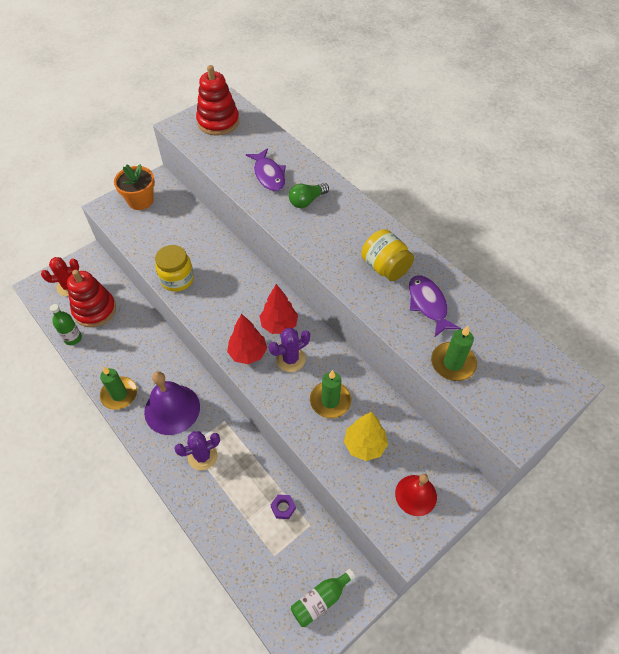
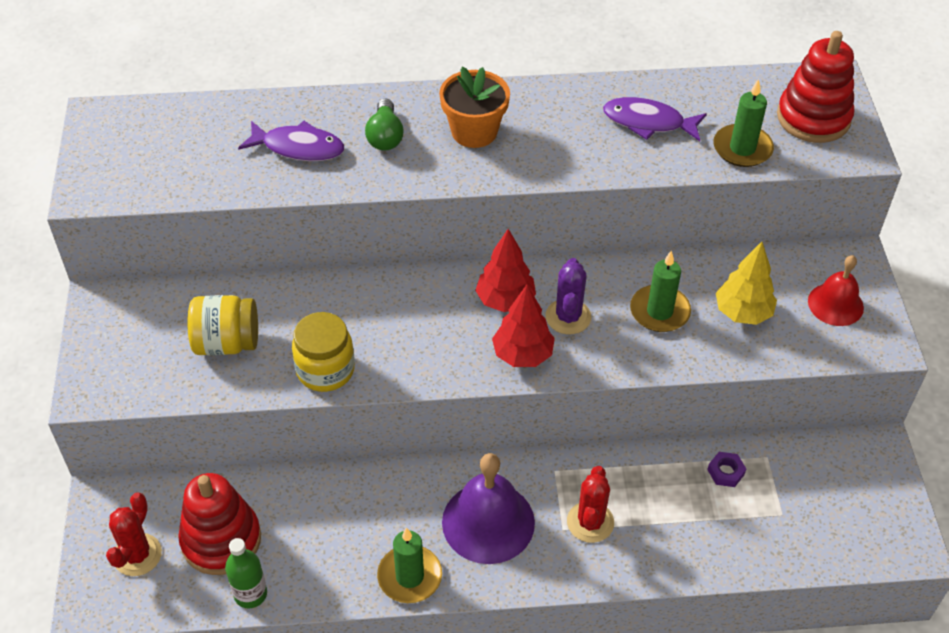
camera: 55 degrees left, 5 degrees down
(140, 201) = (121, 342): orange flower pot -> orange flower pot (474, 132)
(202, 456) = (590, 522): purple cactus -> red cactus
(218, 122) = (131, 146): red stacking toy -> red stacking toy (813, 118)
(320, 600) = (865, 497): green bottle -> none
(385, 267) = (562, 126): yellow jar -> yellow jar (227, 343)

